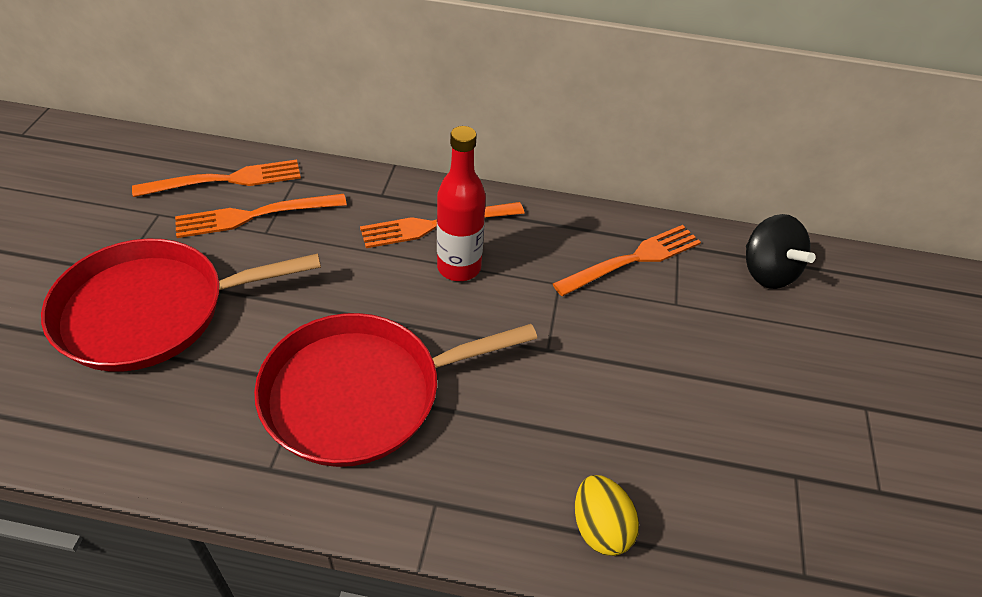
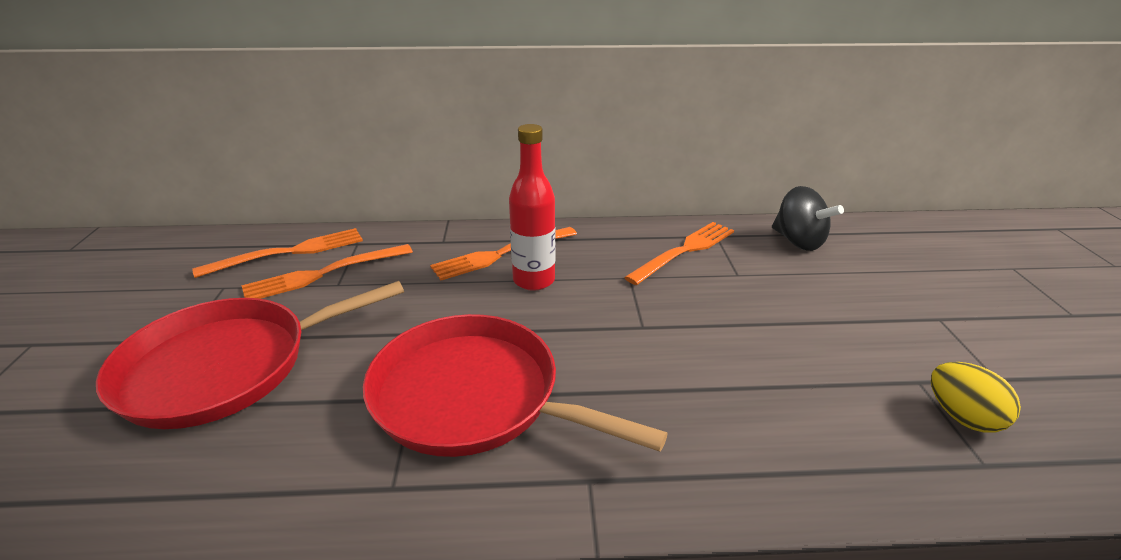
camera: 10 degrees left, 15 degrees down
(361, 394) = (474, 396): red pan -> red pan turned 60 degrees clockwise
(600, 528) = (768, 466): yellow egg -> yellow egg (961, 417)

